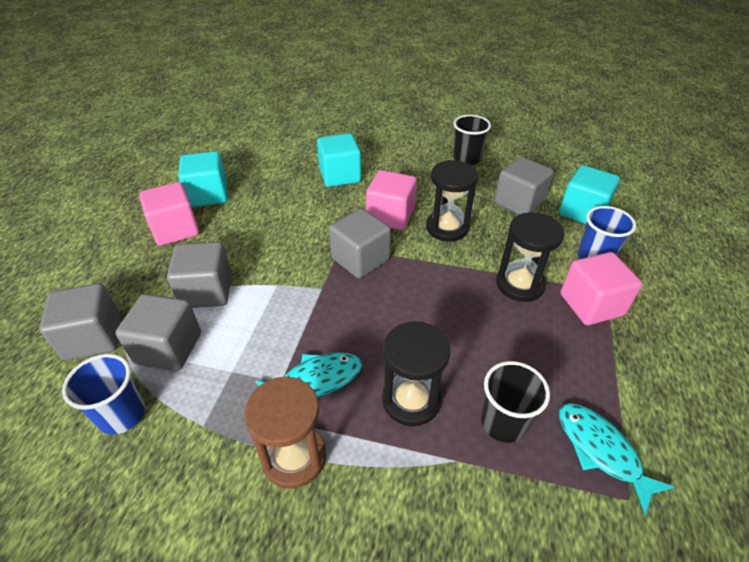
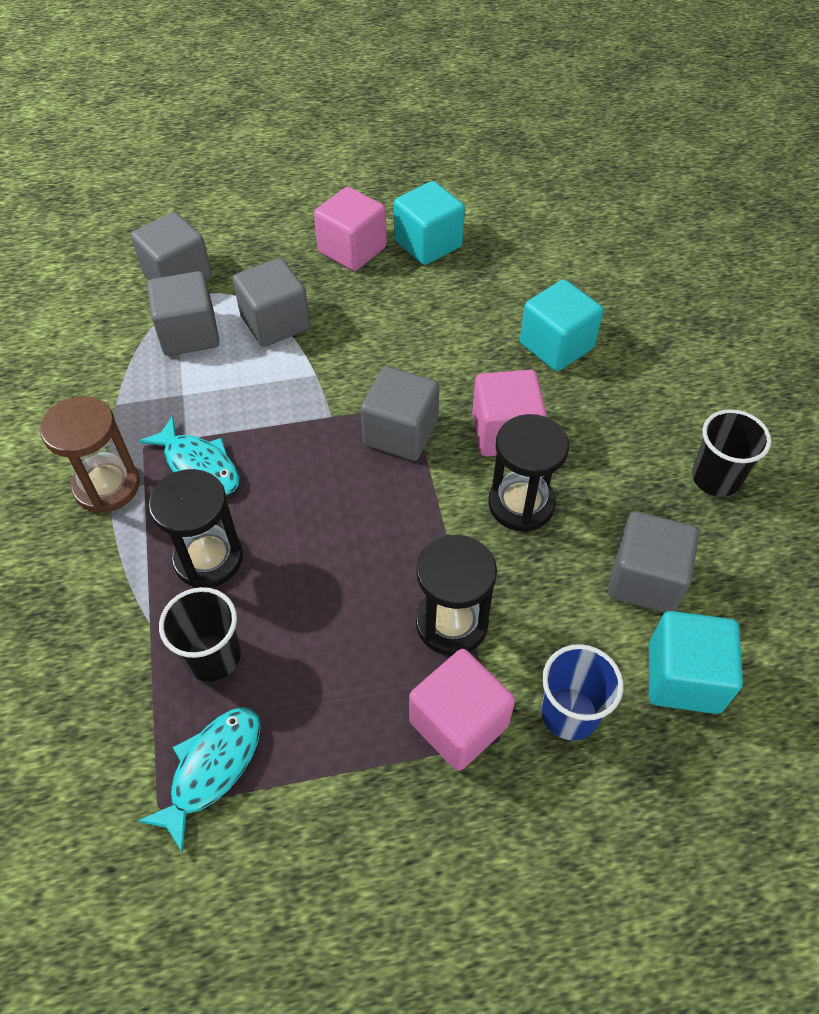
camera: 65 degrees right, 10 degrees up
(122, 415) = (106, 344): blue cup -> none

